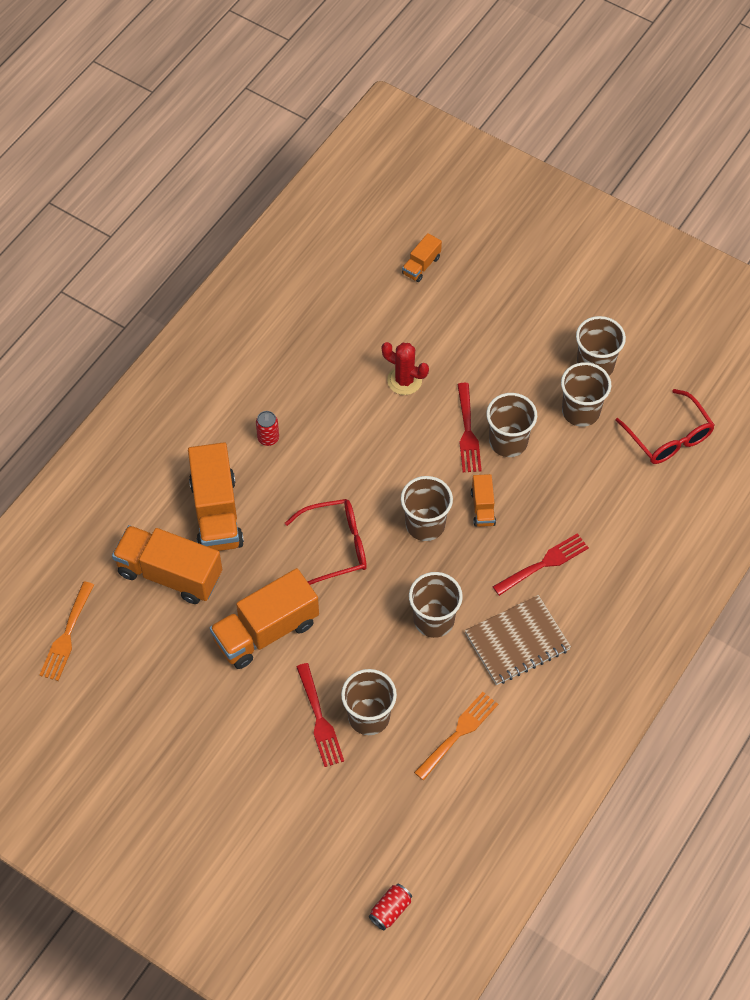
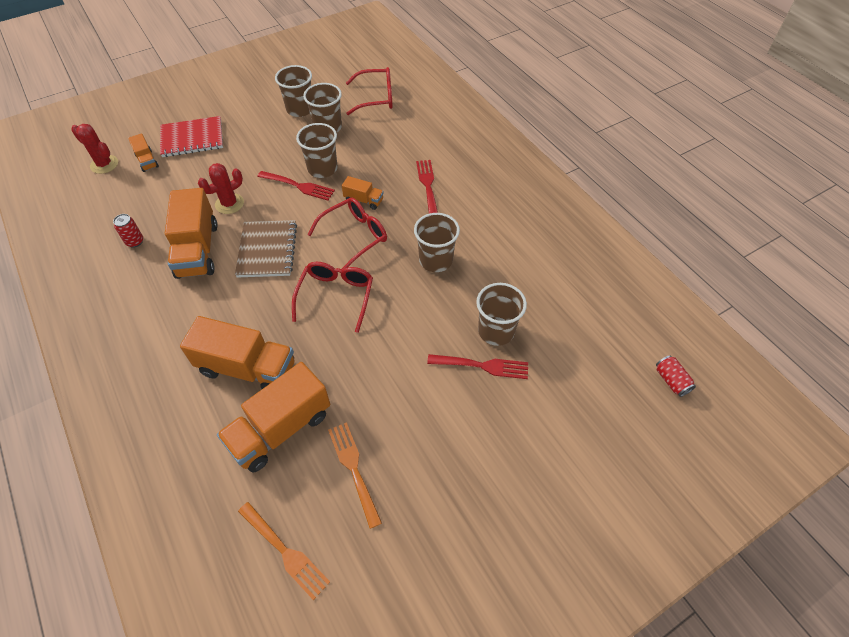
camera: 65 degrees left, 5 degrees down
(266, 631) = (381, 374): orange truck -> orange truck (197, 250)
(268, 438) = (208, 304): red can -> red can (135, 242)
(393, 231) = (104, 164): none -> red cactus
(425, 524) = (355, 236): brown cup -> red glasses
(458, 733) = (536, 280): orange fork -> orange fork (353, 469)
(480, 286) = (192, 138): none -> red notebook
(517, 642) = (479, 221): brown notebook -> brown notebook (267, 250)

